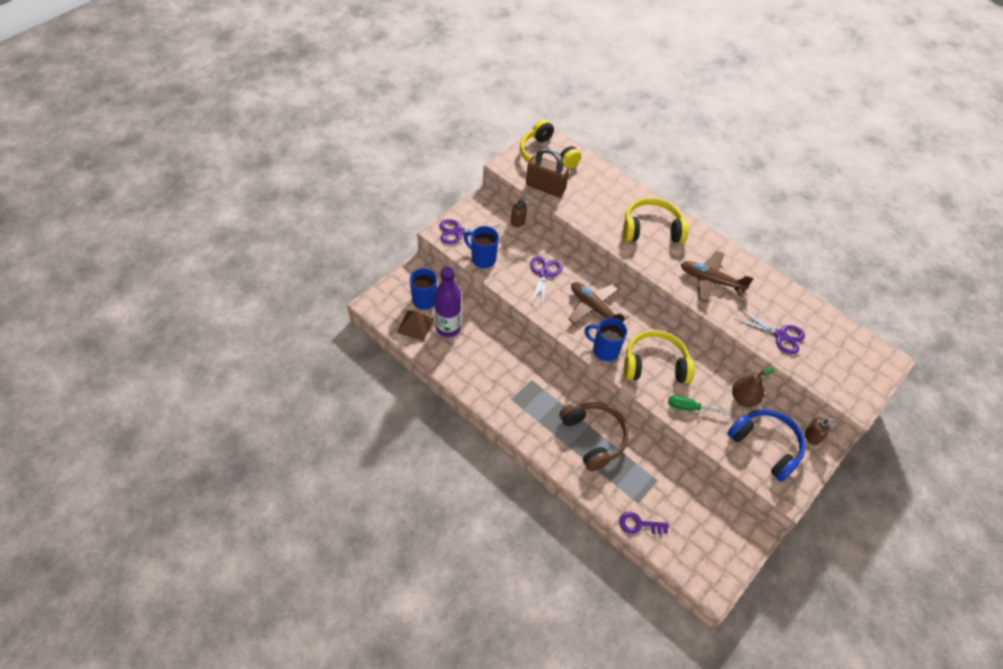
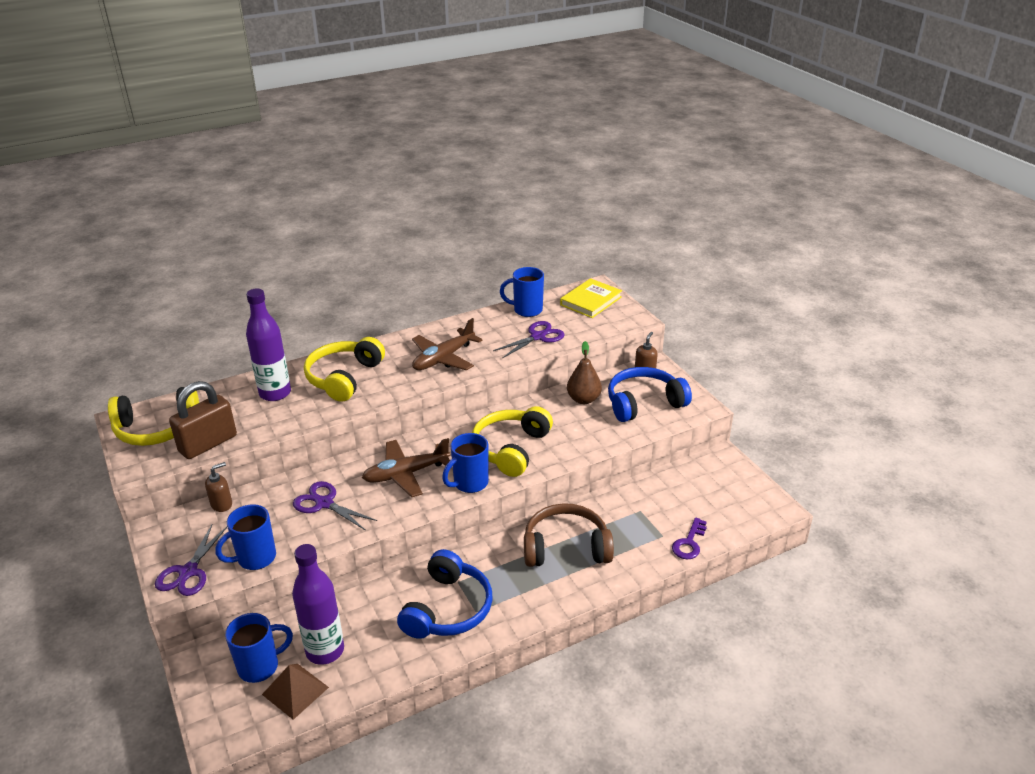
camera: 65 degrees left, 20 degrees down
(506, 382) = (448, 608): none -> blue headphones
(612, 198) = (275, 393): none -> purple bottle
(689, 407) = (577, 441): green screwdriver -> none
(814, 316) = (526, 310): none -> blue mug
(862, 361) = (591, 301): none -> yellow book

